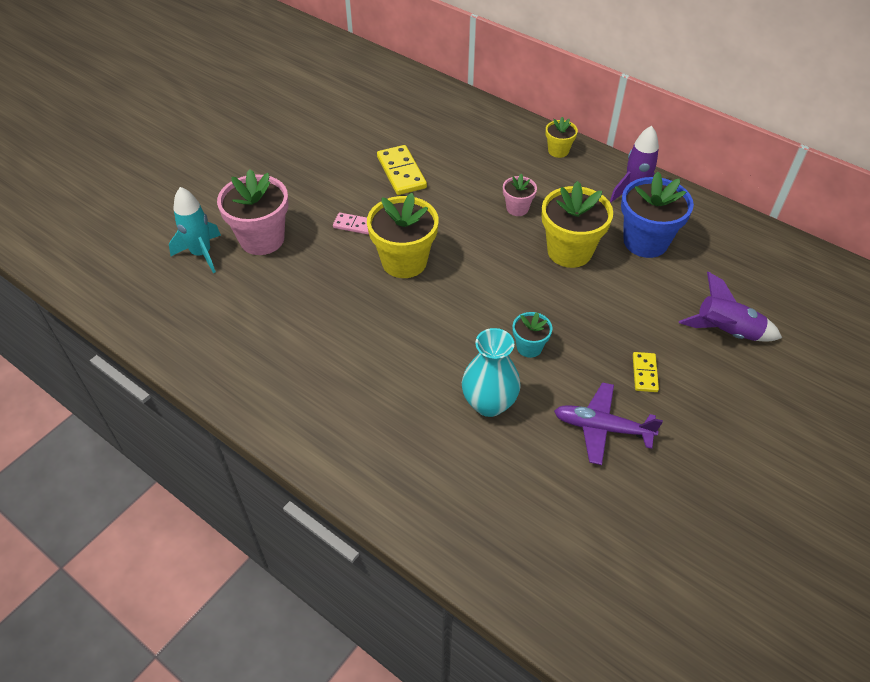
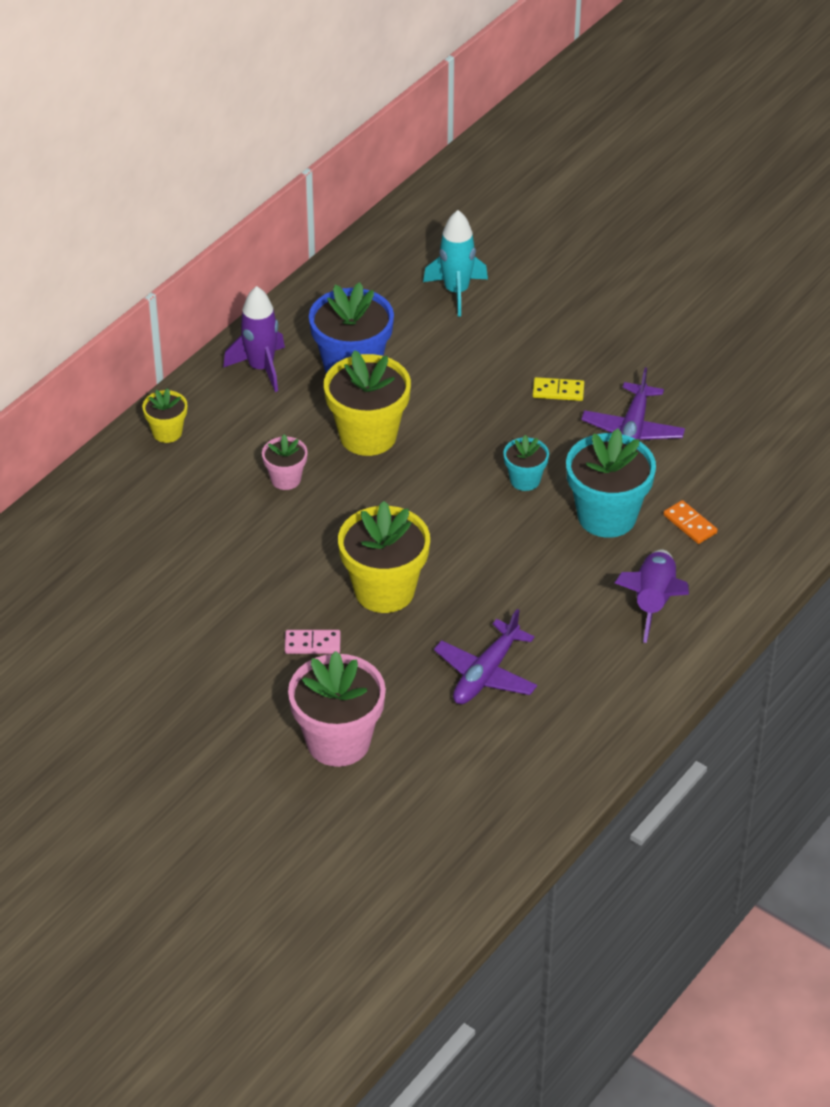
camera: 90 degrees left, 5 degrees down
(201, 254) = (366, 806): turquoise rocket -> turquoise rocket (456, 291)
(314, 318) = (486, 674): none -> purple plane
(354, 225) = (312, 644): pink domino -> pink domino turned 75 degrees clockwise
(401, 172) = (202, 596): yellow domino -> none
(482, 468) = (690, 524): none -> orange domino
(489, 403) = (607, 516): turquoise vase -> turquoise flower pot
(726, 331) = (496, 322): purple rocket -> purple rocket (653, 601)

